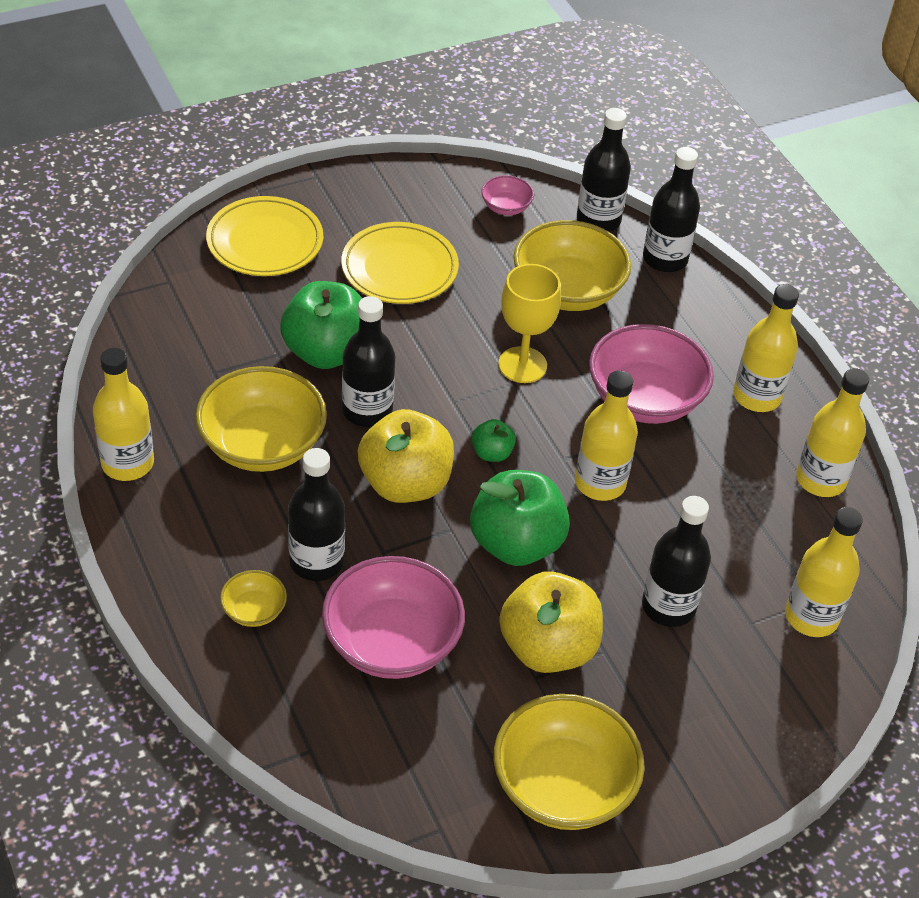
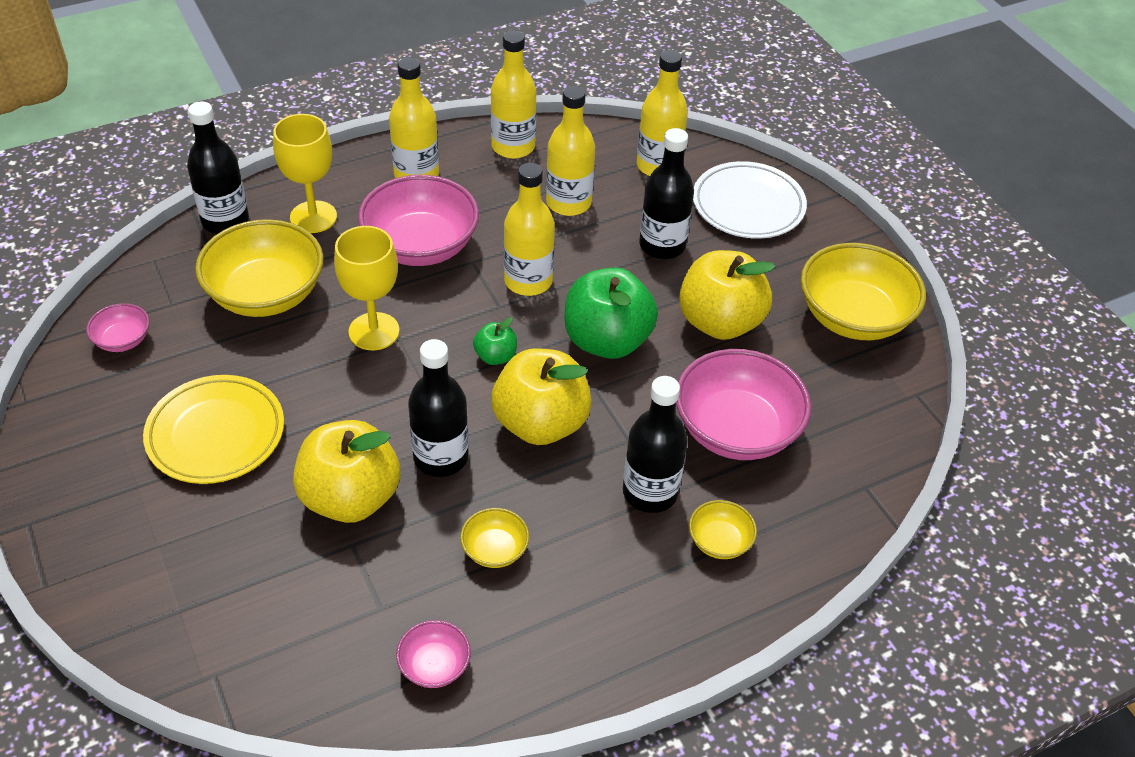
camera: 90 degrees left, 0 degrees up
(127, 463) = (531, 683): yellow bottle -> yellow bottle (568, 203)
(154, 404) = (434, 665): none -> pink bowl
(262, 445) = (495, 550): yellow bowl -> yellow bowl, size x0.47
(265, 242) = (150, 571): yellow plate -> none
(326, 352) = (350, 497): green apple -> yellow apple
(598, 220) = (157, 266): black bottle -> none
(678, 319) = (313, 217): none -> yellow goblet
(751, 703) = (748, 205): none -> white plate

